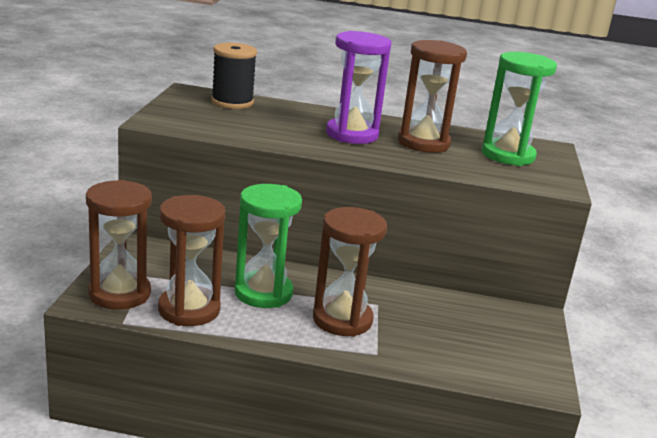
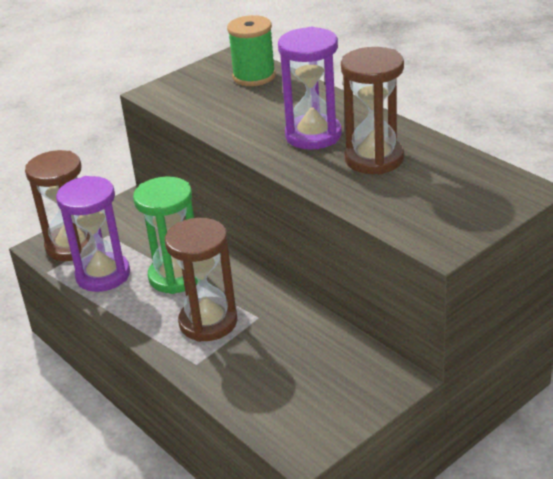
camera: 45 degrees right, 10 degrees up
(189, 310) = (103, 275): brown hourglass -> purple hourglass
(232, 102) = (254, 76): black spool -> green spool
(508, 155) = (448, 192): green hourglass -> none

